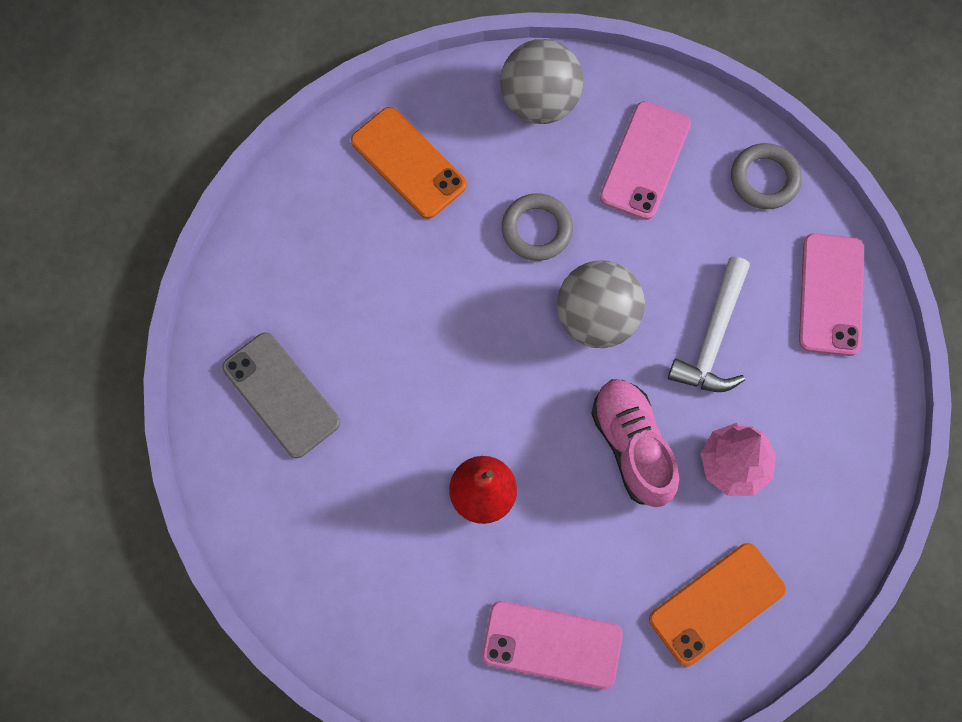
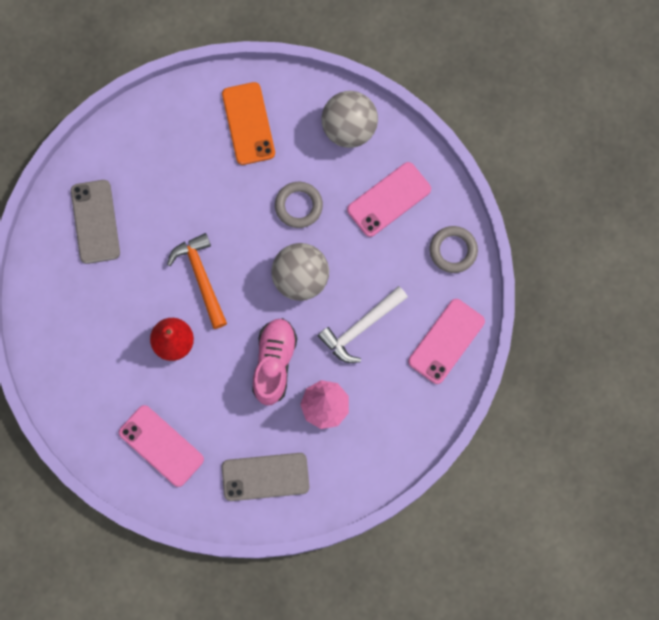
camera: 30 degrees right, 5 degrees up
(467, 389) = (201, 277): none -> orange hammer
(716, 604) = (265, 477): orange phone -> grey phone

